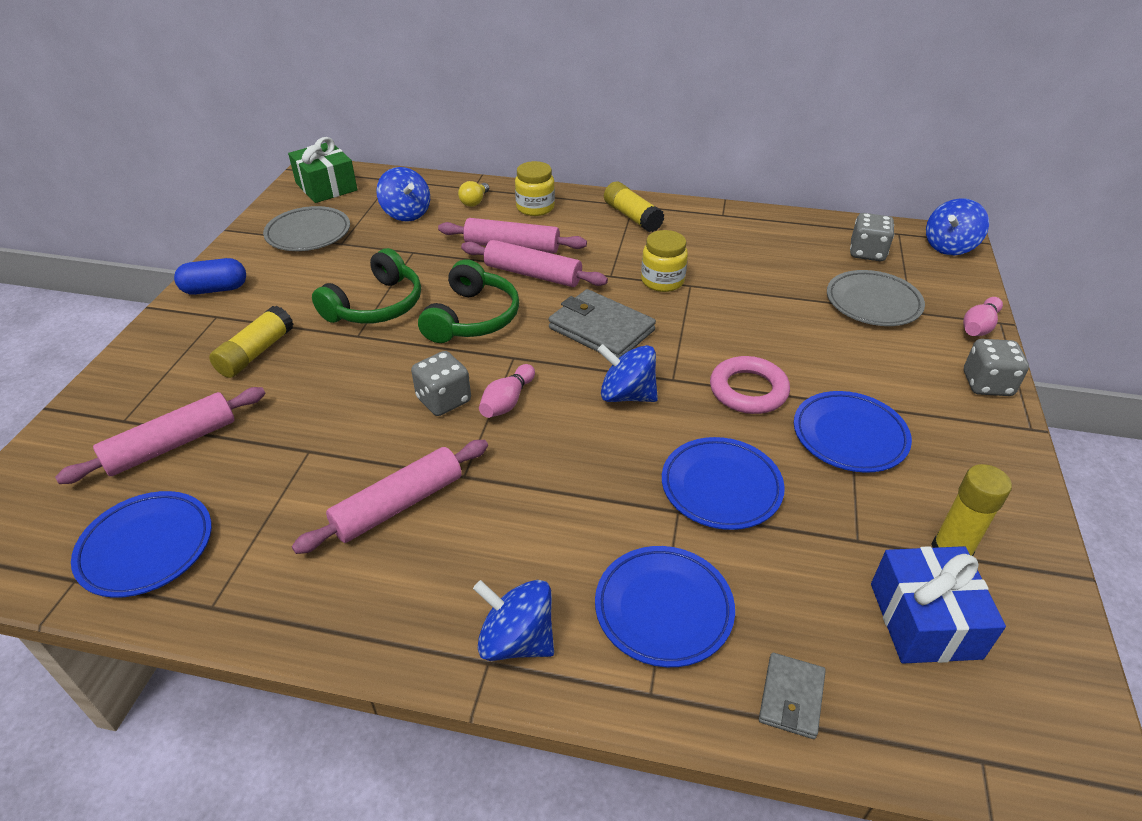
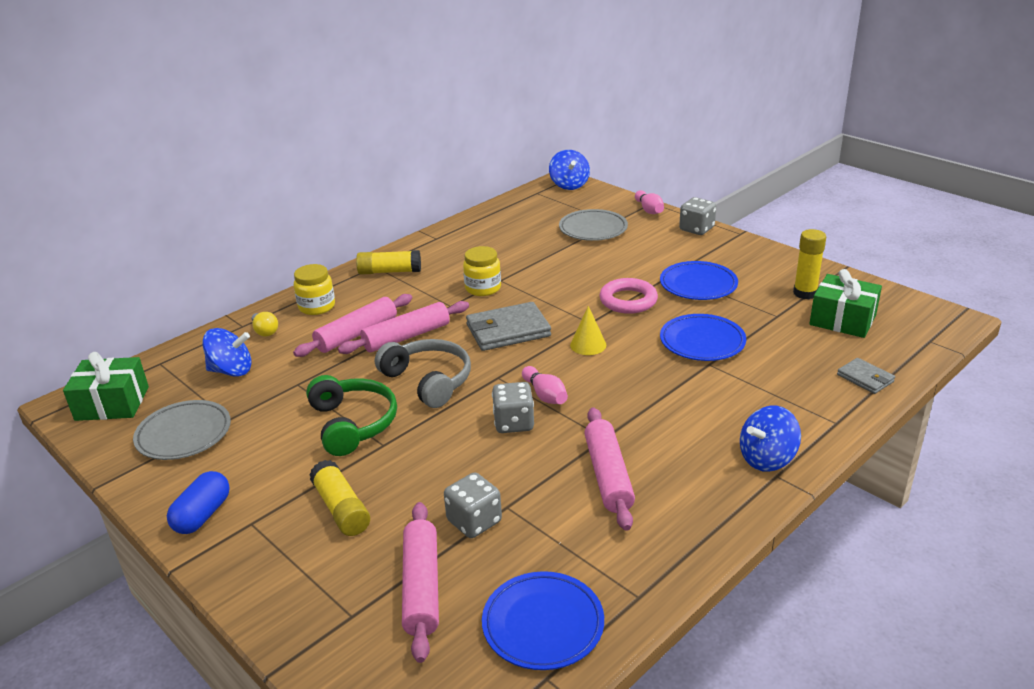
camera: 55 degrees left, 10 degrees down
(472, 318) = (428, 381): green headphones -> grey headphones
(627, 395) = (588, 345): blue spinning top -> yellow cone
(663, 609) = (780, 396): blue plate -> none
(867, 253) = (543, 210): grey dice -> grey dice (474, 521)
(924, 620) = (842, 320): blue gift -> green gift

